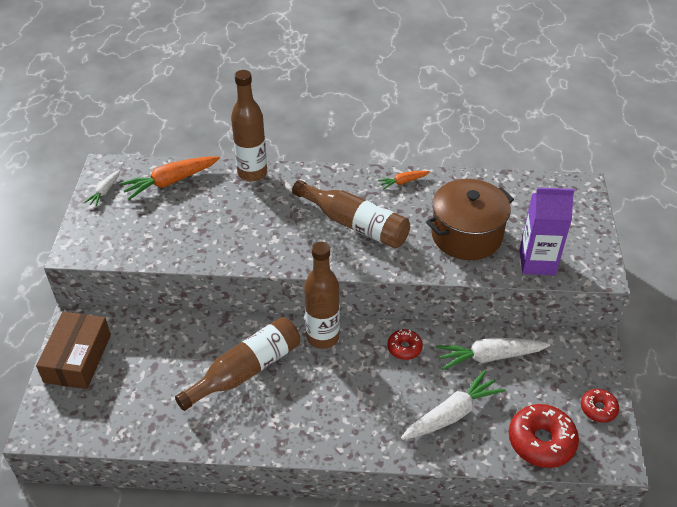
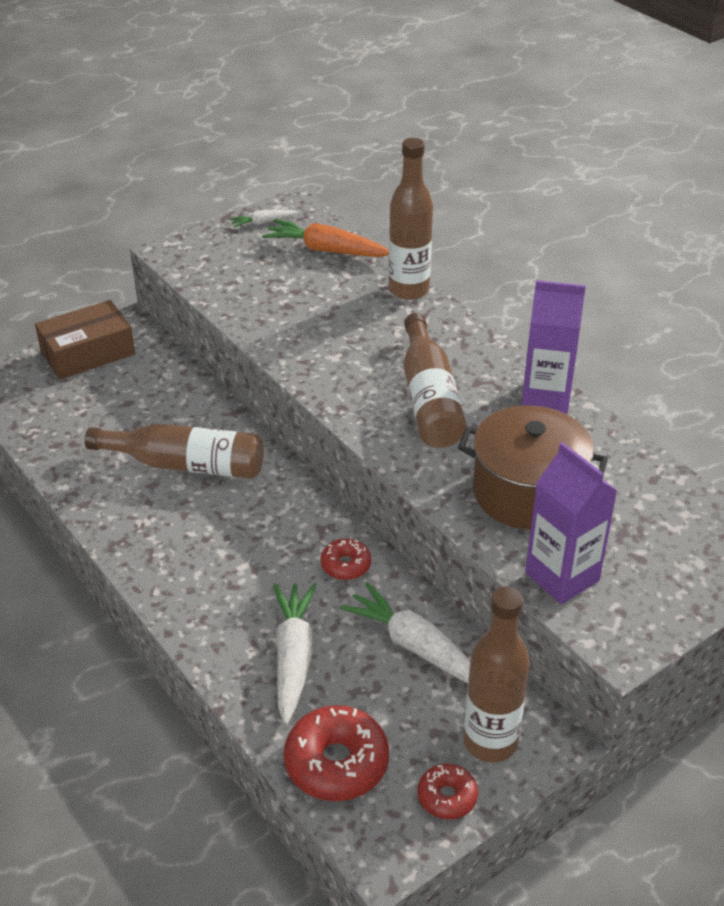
camera: 50 degrees right, 5 degrees down
(322, 337) = (289, 493): brown bottle -> brown bottle (490, 741)
(403, 182) = (545, 398): orange carrot -> purple carton
(451, 414) = (293, 657): white carrot -> white carrot turned 105 degrees counterclockwise

